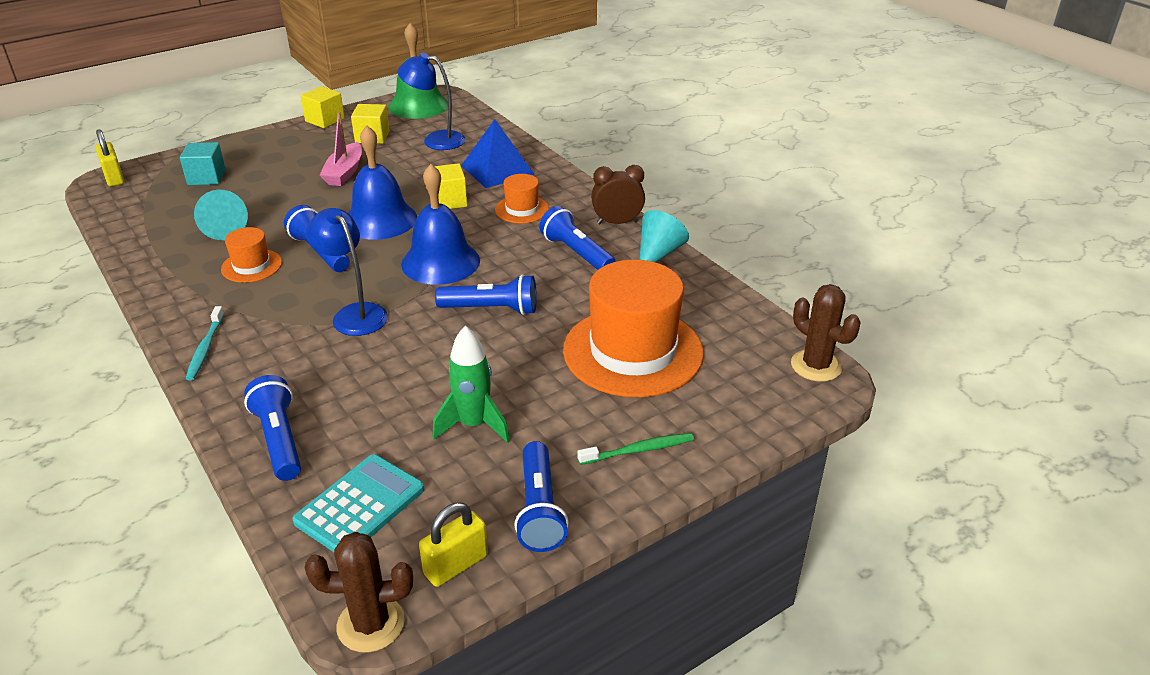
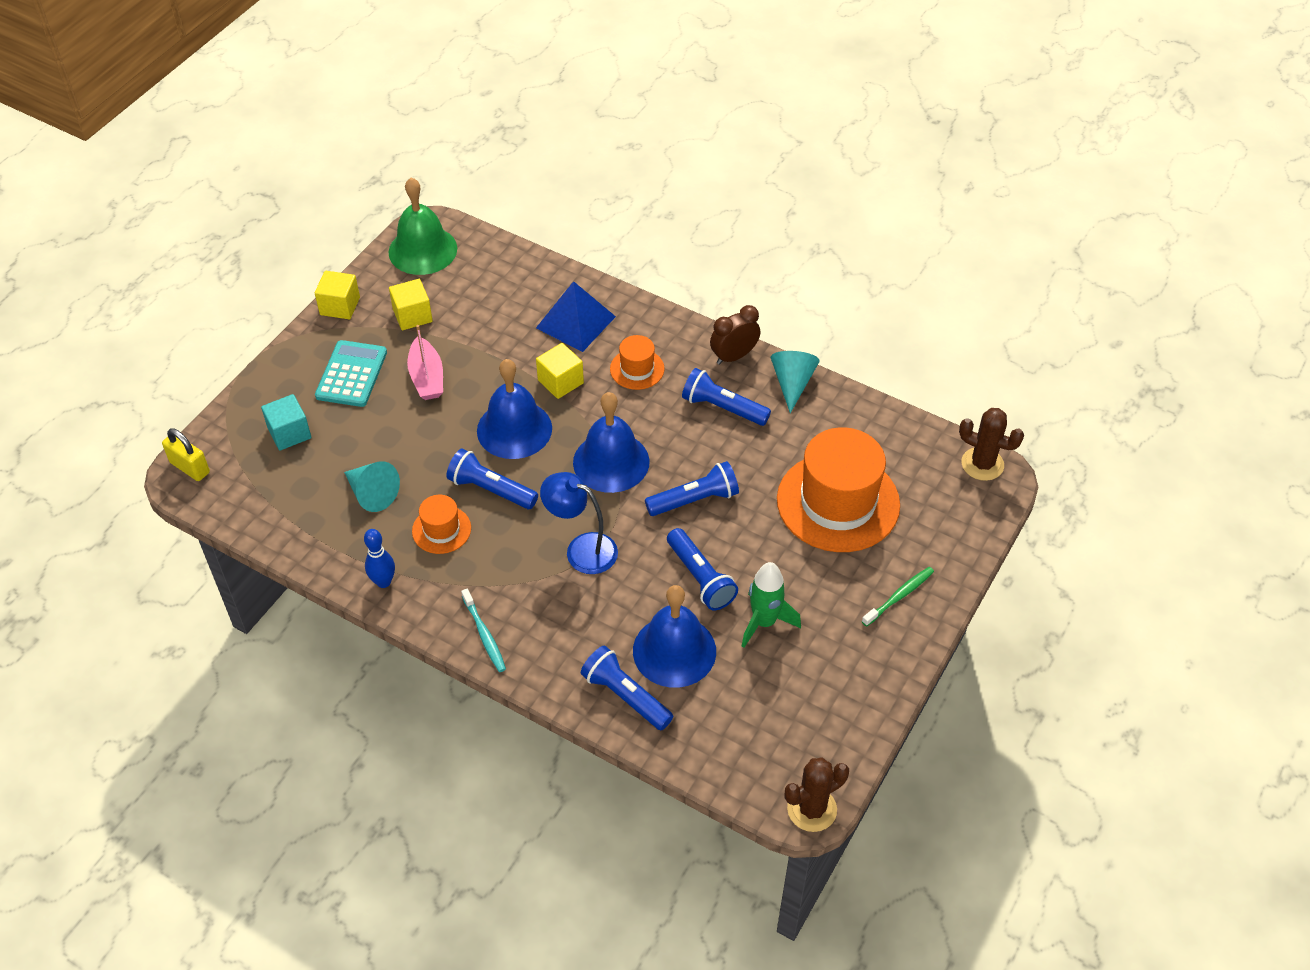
camera: 25 degrees left, 15 degrees up
(167, 286) = (383, 582): none -> blue bowling pin
(360, 505) = (733, 725): turquoise calculator -> turquoise calculator (351, 374)
(362, 418) = (674, 651): none -> blue bell
(435, 140) = (482, 298): blue lamp -> none
(456, 565) = (836, 743): yellow padlock -> none
(539, 509) = (862, 675): blue flashlight -> blue flashlight (700, 578)

